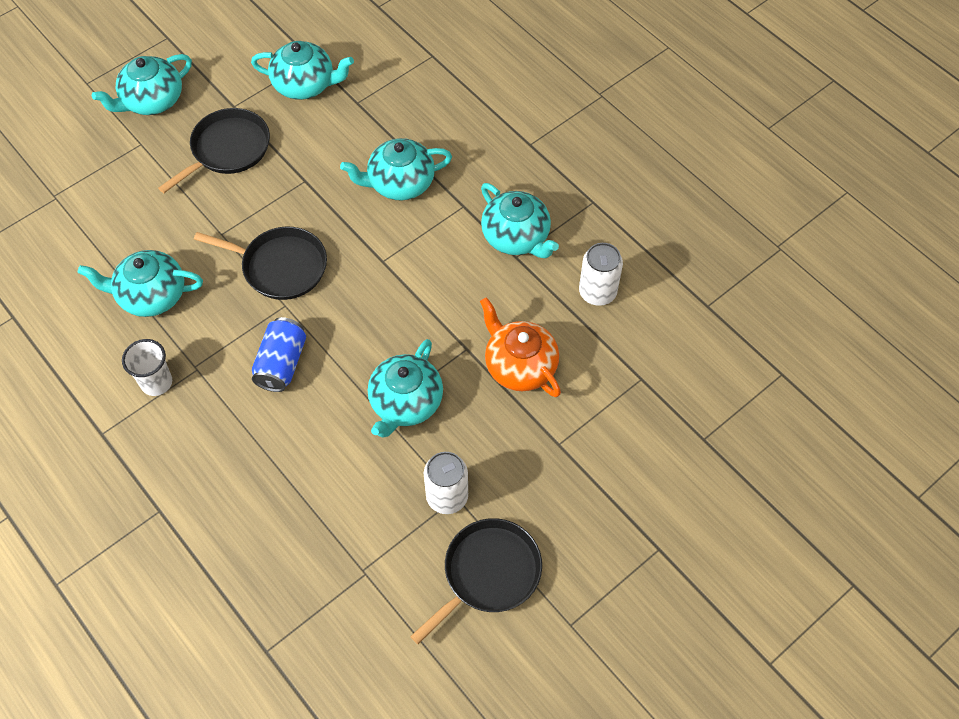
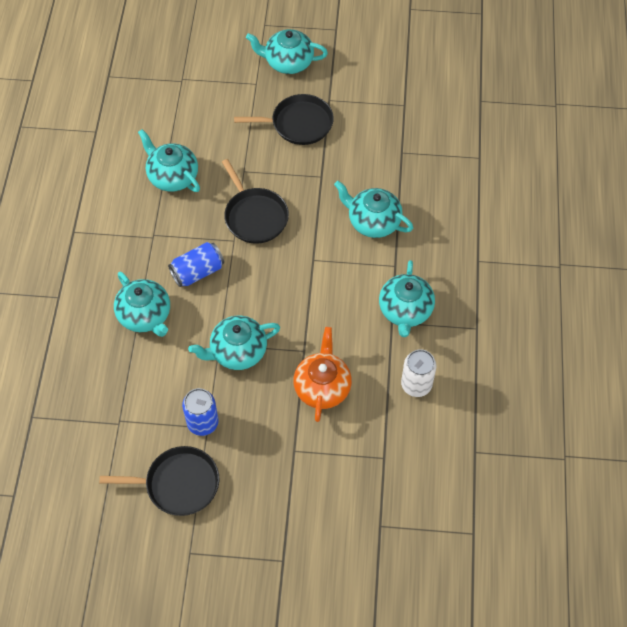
camera: 45 degrees right, 0 degrees up
(156, 382) = (126, 227): white cup -> none
(305, 85) = (383, 118): turquoise teapot -> turquoise teapot (145, 315)
(447, 497) = (203, 423): white can -> blue can

